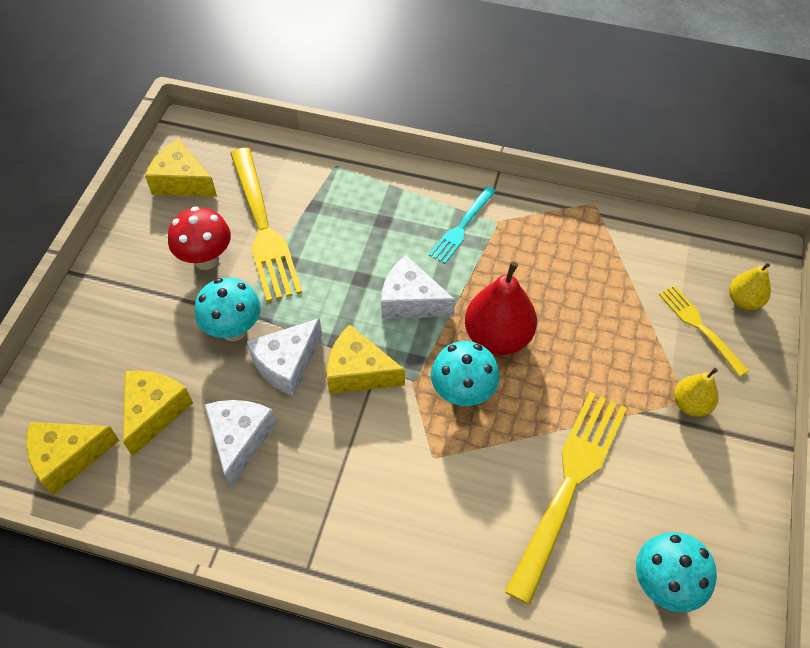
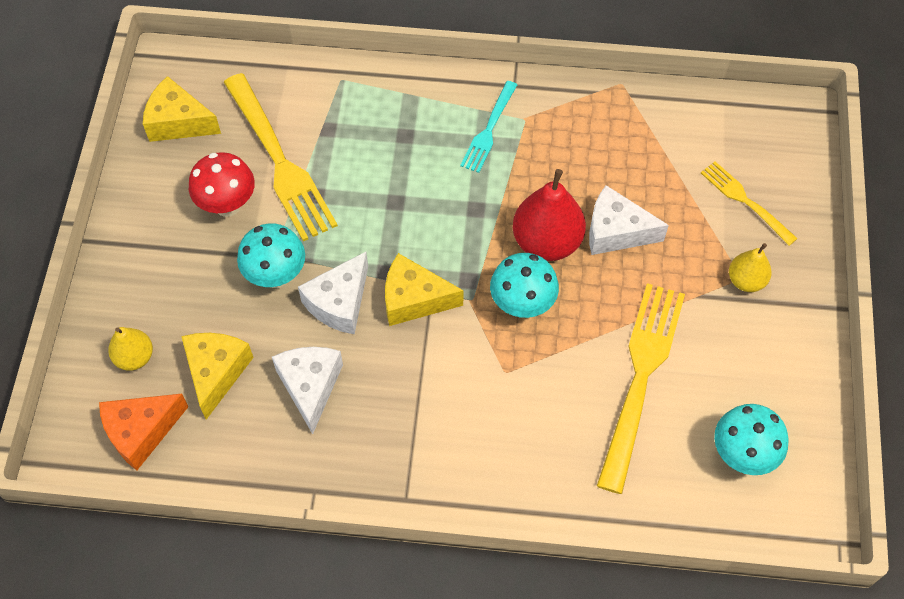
camera: 10 degrees left, 5 degrees up
(68, 458) = (141, 432): yellow cheese -> orange cheese
(411, 301) = (452, 218): white cheese -> white cheese (616, 232)
(743, 300) = (785, 167): yellow pear -> yellow pear (134, 357)

